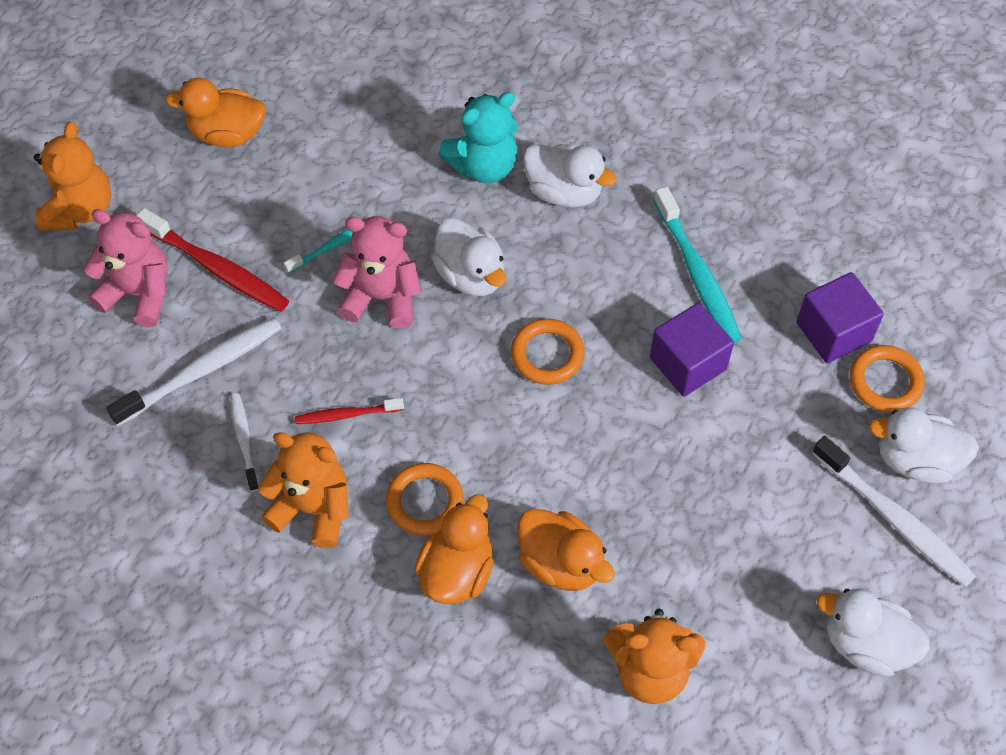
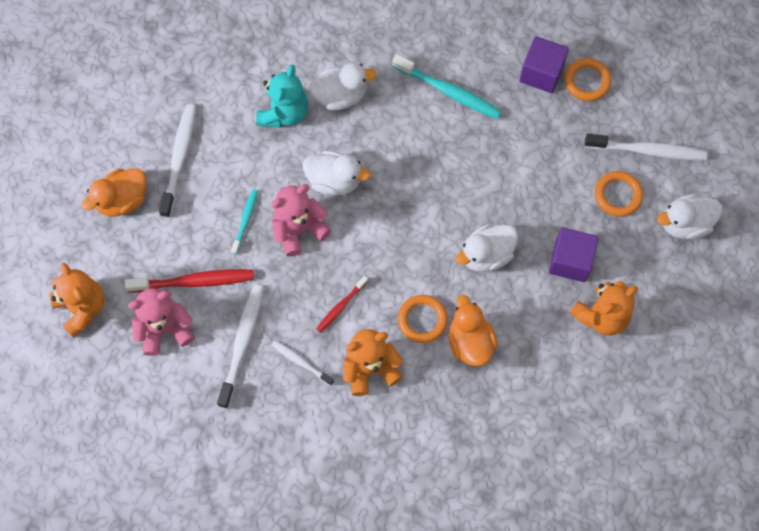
camera: 40 degrees left, 10 degrees up
(326, 134) = (179, 159): none -> white toothbrush
(547, 354) = (412, 194): orange ring -> orange ring (618, 195)
(561, 563) = (515, 297): orange duck -> none
(687, 363) = (486, 145): purple cube -> purple cube (570, 261)
(916, 460) = (633, 112): white duck -> white duck (486, 255)

